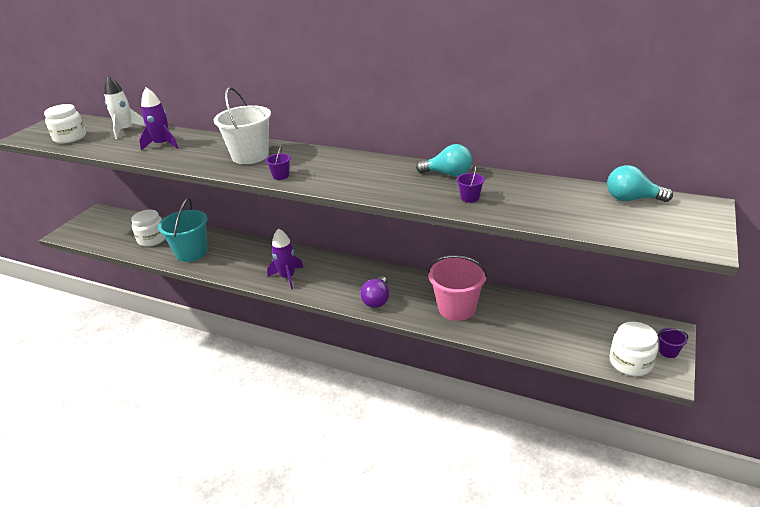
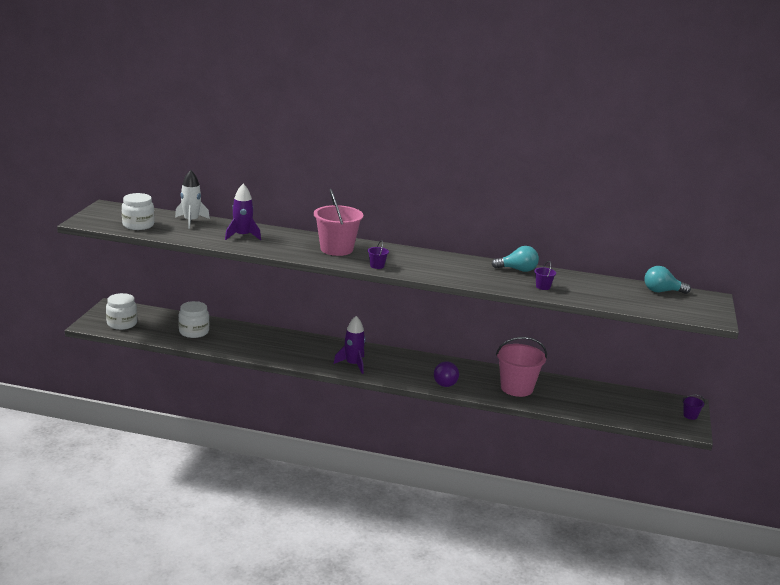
camera: 15 degrees left, 10 degrees down
(191, 252) = (244, 344): turquoise bucket -> none
(250, 156) = (336, 249): white bucket -> pink bucket
(630, 363) = (663, 422): white jar -> white jar (122, 324)

